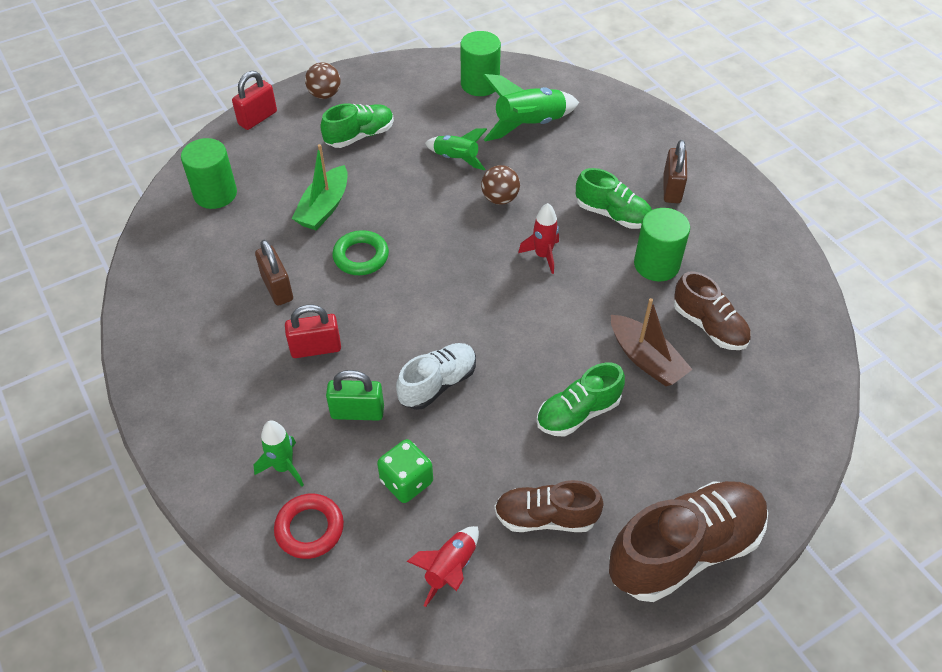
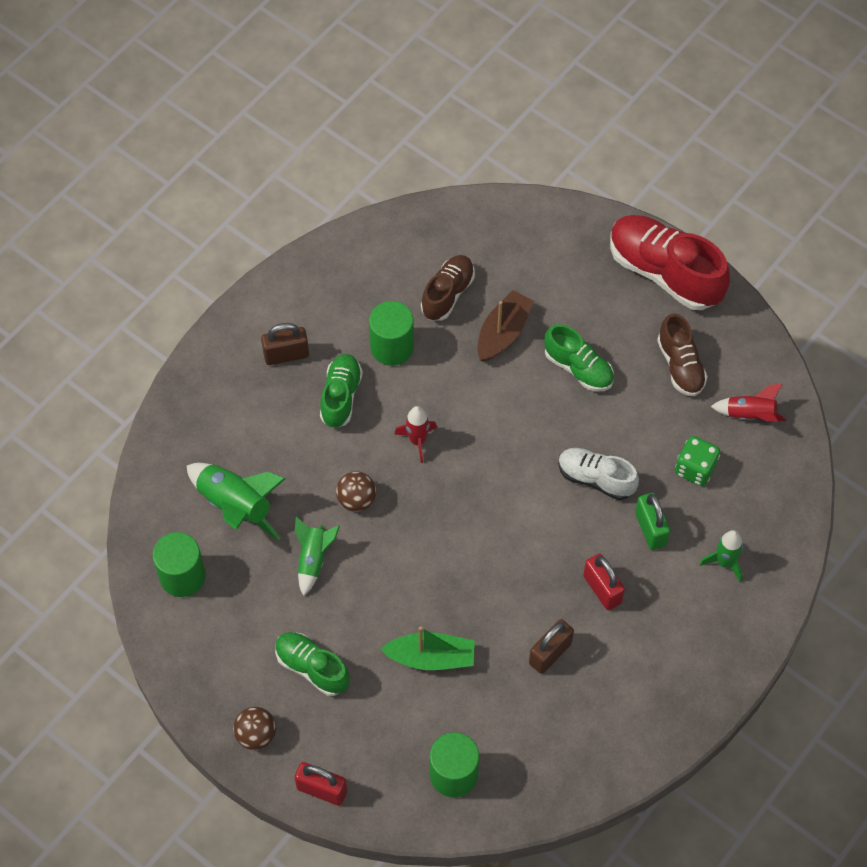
camera: 110 degrees left, 10 degrees up
(309, 529) = (765, 520): red ring -> none
(361, 256) = (481, 596): green ring -> none
(684, 550) = (664, 273): brown shoe -> red shoe

